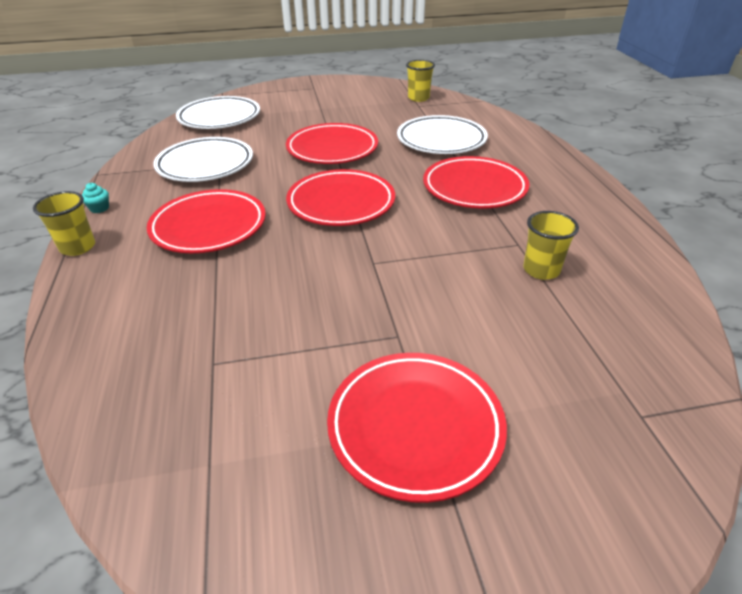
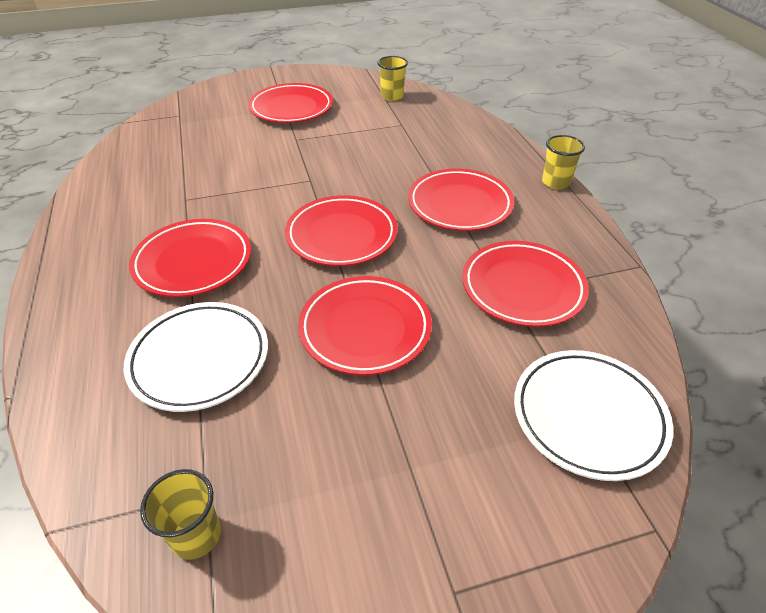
camera: 175 degrees right, 5 degrees up
(99, 208) = (581, 219): turquoise cupcake -> none
(205, 165) = (522, 288): white plate -> red plate
(541, 270) = (180, 179): yellow cup -> yellow cup (392, 96)

